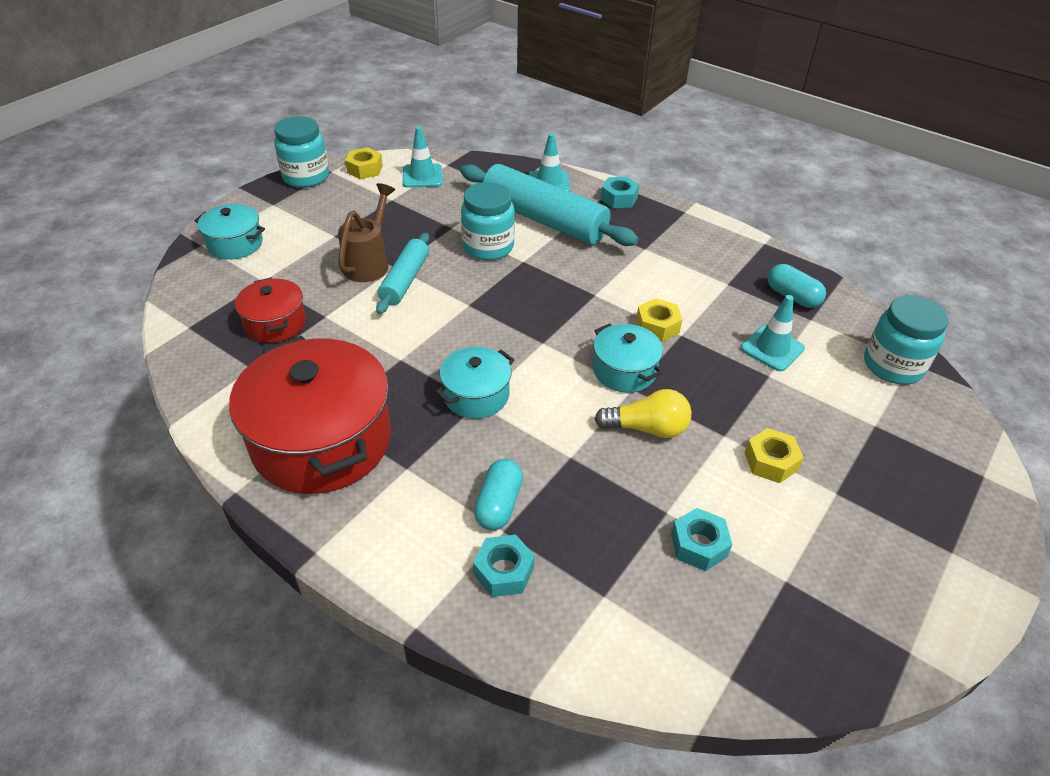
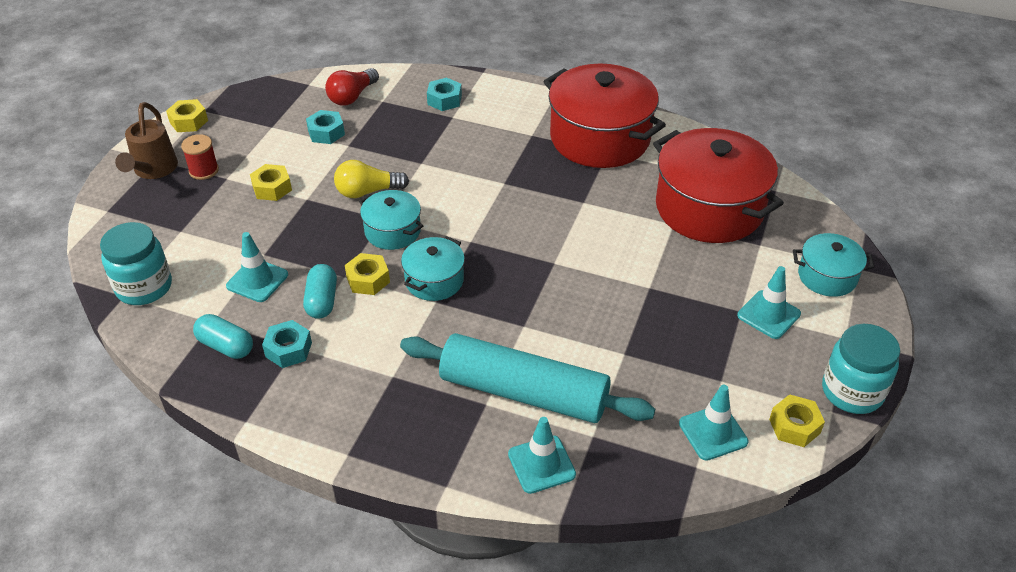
camera: 165 degrees right, 0 degrees up
(275, 323) = (709, 208): red pot -> red pot, size x1.97
(314, 229) = (768, 315): none -> turquoise traffic cone
(369, 262) = (678, 287): brown watering can -> brown watering can (153, 171)
(405, 280) = (629, 274): turquoise rolling pin -> none
(476, 395) = (507, 188): turquoise pot -> turquoise pot (434, 280)
(488, 247) = (569, 335): turquoise jar -> none
(498, 504) = (461, 128): turquoise capsule -> turquoise capsule (322, 301)
(619, 198) = (439, 457): turquoise nut -> turquoise nut (288, 349)
(653, 620) = (352, 96): none -> red light bulb
(872, 514) = (204, 170): none -> red spool
(929, 629) = (189, 121): none -> yellow nut

